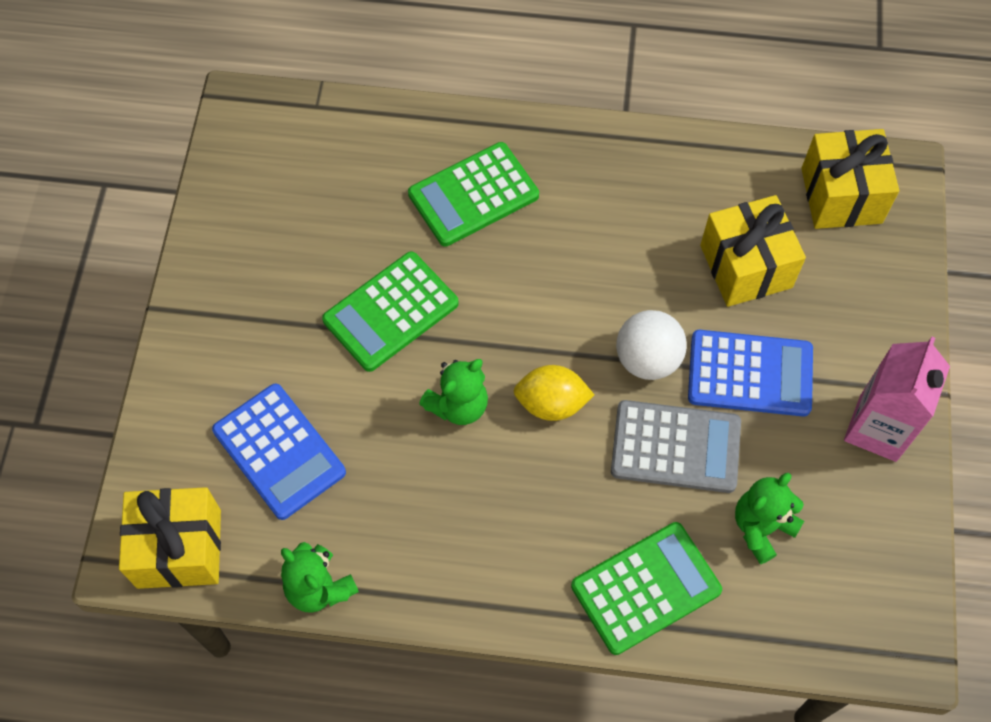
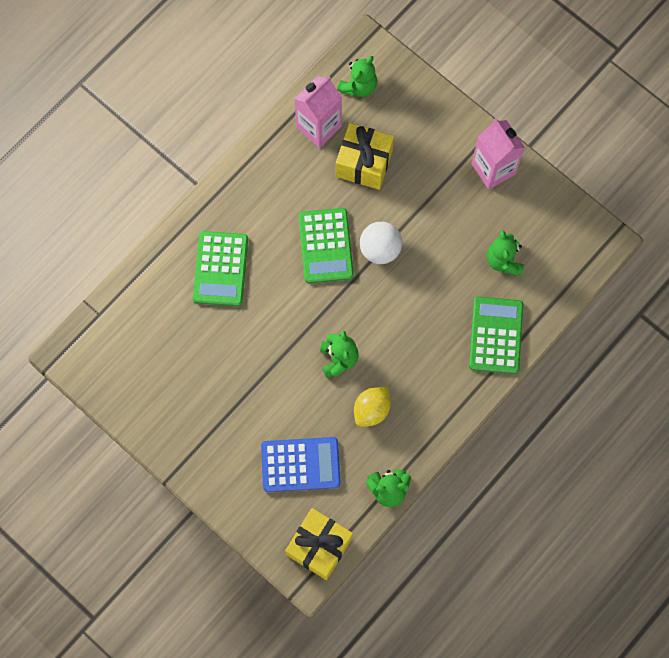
camera: 55 degrees left, 10 degrees up
(390, 312) = (260, 358): green calculator -> green calculator (325, 246)
(551, 403) = (370, 312): yellow lemon -> yellow lemon (371, 410)
(675, 447) = (436, 270): grey calculator -> none
(748, 185) = (318, 126): none -> pink carton
(750, 374) = (423, 206): blue calculator -> none
(841, 195) = (358, 86): yellow gift -> green teddy bear

